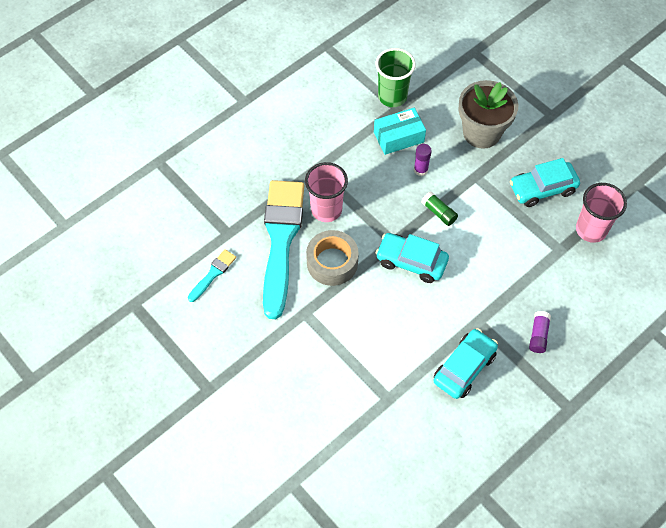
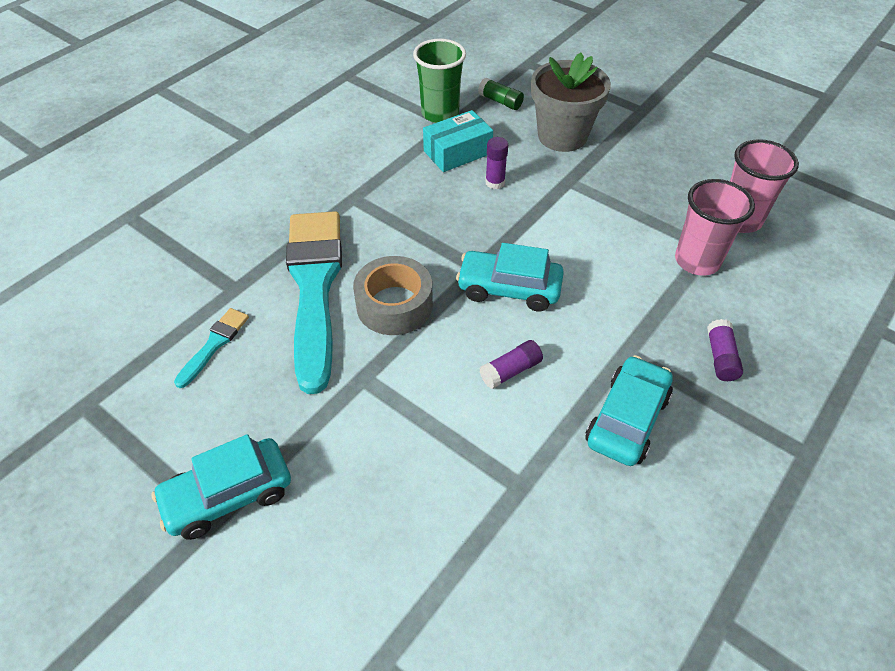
camera: 10 degrees left, 10 degrees down
(326, 210) = (375, 242): pink cup -> pink cup (697, 261)
(399, 323) = (510, 371): none -> purple glue stick
(439, 212) = (532, 226): green glue stick -> green glue stick (500, 101)
(542, 189) = (659, 184): turquoise car -> turquoise car (228, 495)

